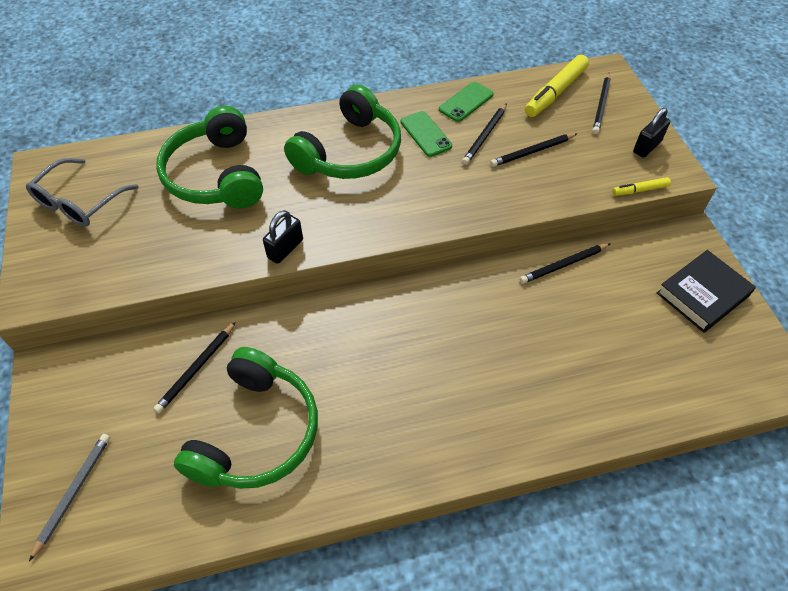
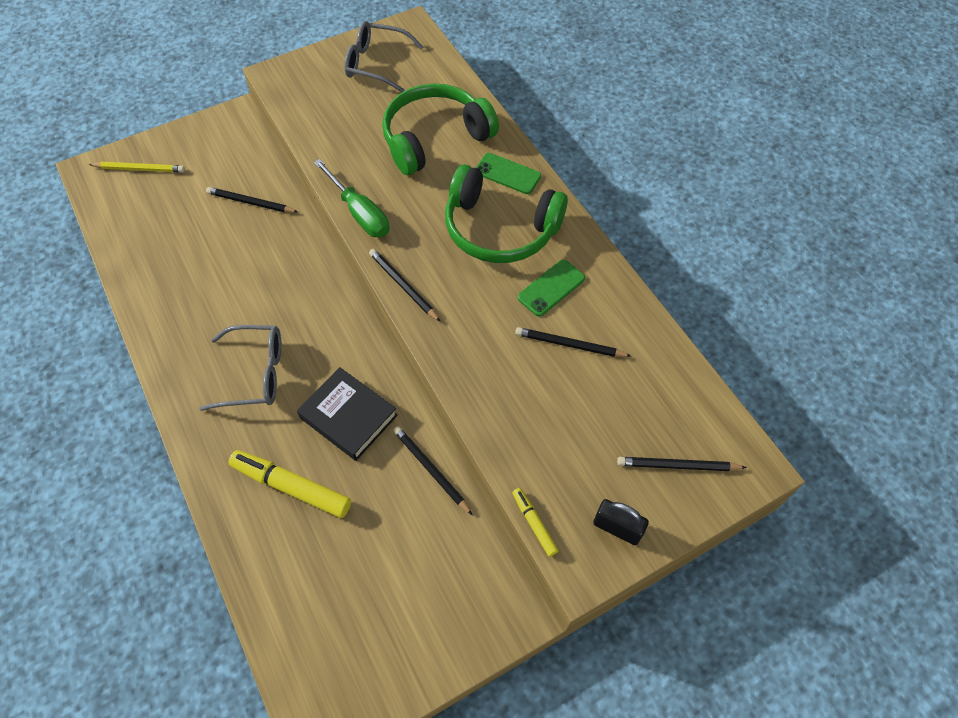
camera: 75 degrees right, 5 degrees up
(73, 493) = (139, 169): grey pencil -> yellow pencil
(256, 432) = (198, 259): green headphones -> none
(285, 249) = (359, 213): black padlock -> green screwdriver
(431, 390) = (255, 374): none -> grey glasses
(466, 102) = (620, 316): green phone -> green phone (507, 174)
(532, 151) = (560, 397): black pencil -> black pencil (403, 286)
(555, 92) = (679, 409): yellow marker -> yellow marker (292, 486)
(702, 294) = (424, 628): black book -> black book (348, 416)

